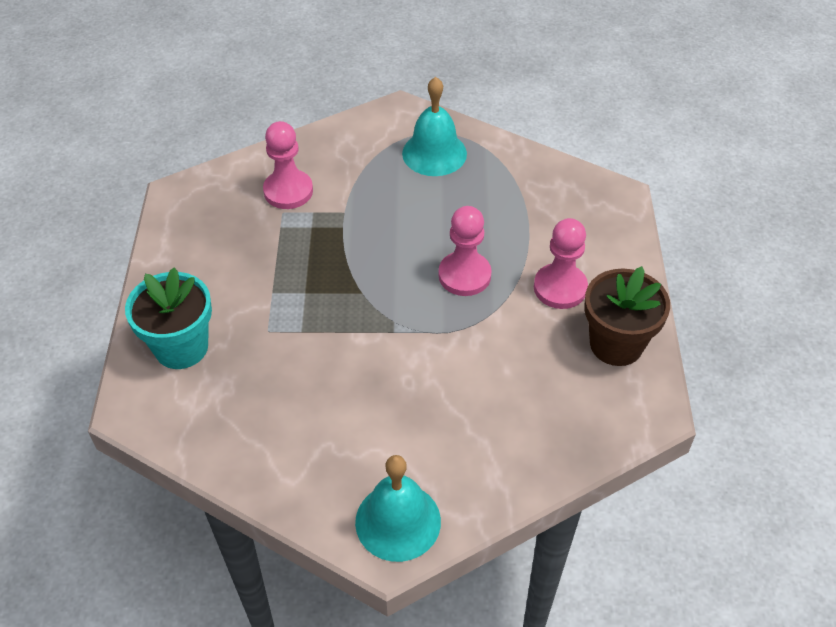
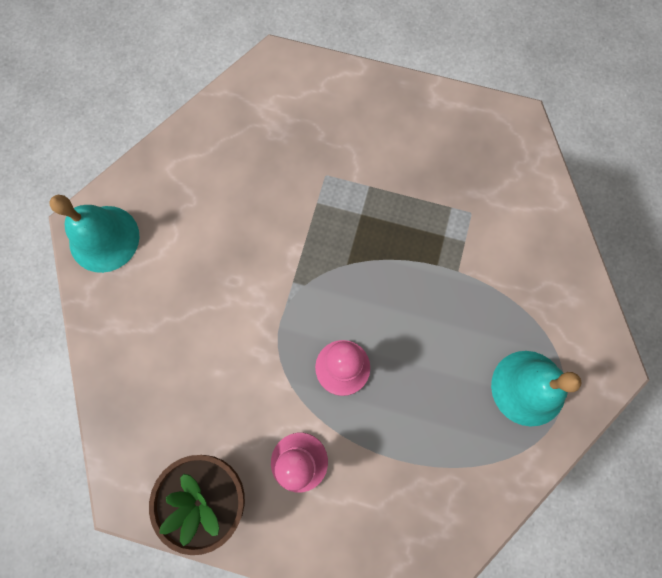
camera: 105 degrees right, 25 degrees up
(181, 347) = (327, 105): turquoise flower pot -> none
(288, 191) = (500, 223): pink pawn -> none

